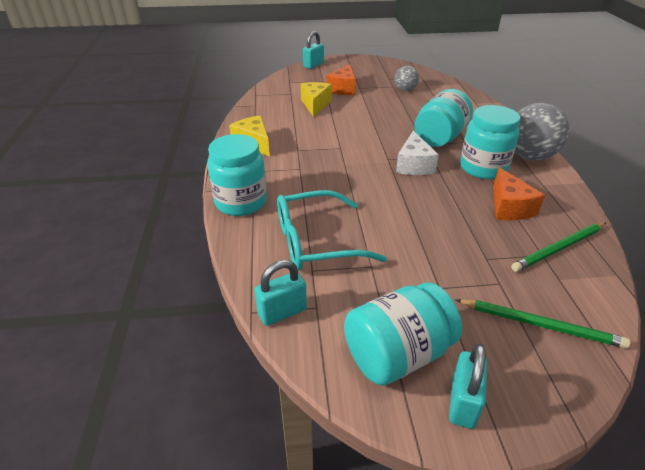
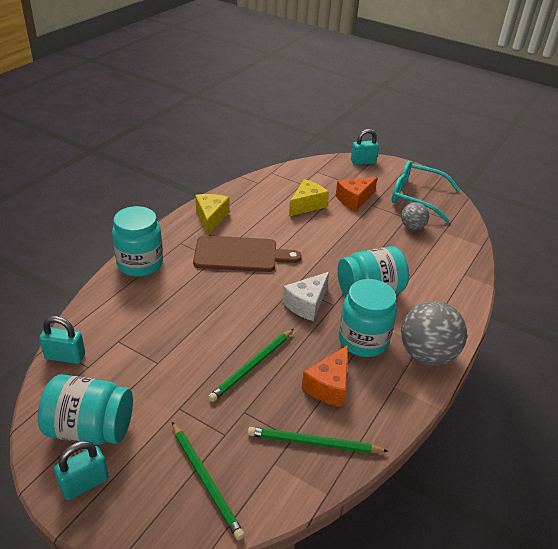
camera: 35 degrees right, 0 degrees up
(315, 242) = (147, 322): turquoise glasses -> turquoise glasses (416, 197)
(316, 157) = (240, 255): none -> brown cutting board
(443, 225) = (252, 366): none -> green pencil

